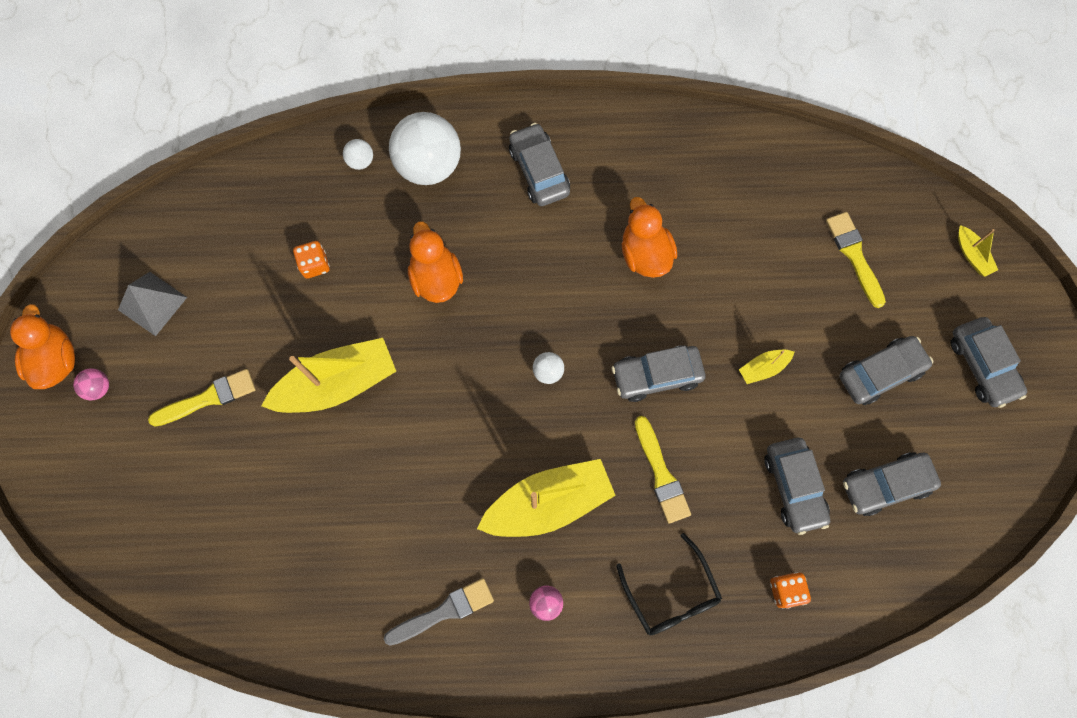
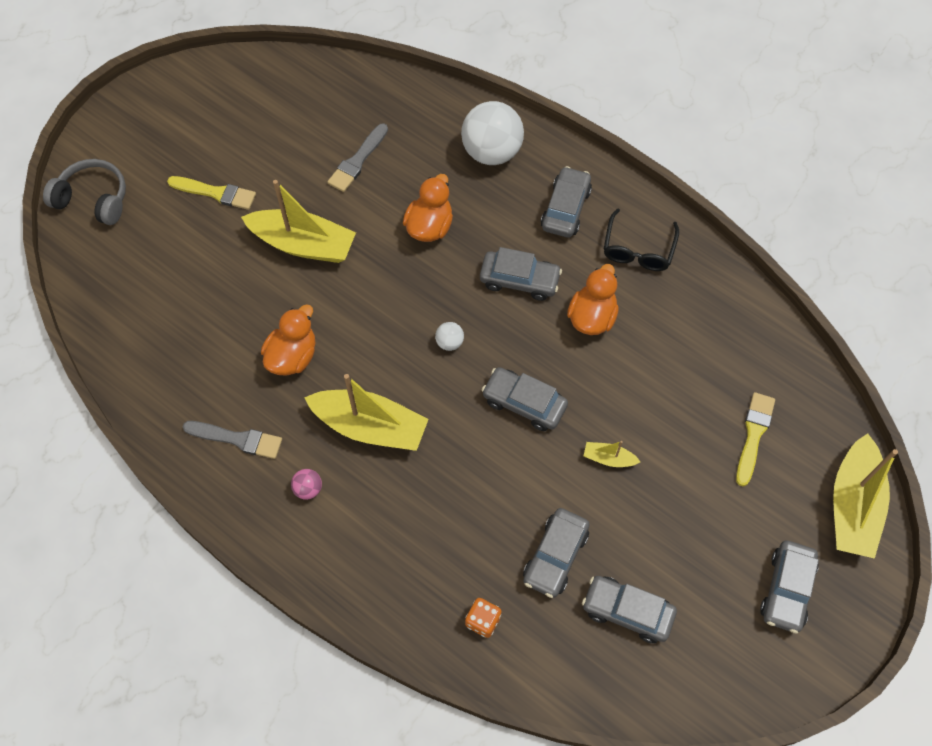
camera: 40 degrees right, 10 degrees down
(56, 360) = (149, 104): orange duck -> orange duck (292, 356)
(91, 497) = (93, 199): none -> grey headphones
(98, 388) = (158, 138): pink ball -> none
(152, 303) = (236, 112): grey pyramid -> none
(314, 264) = (357, 161): orange dice -> grey brush
(360, 161) = (448, 118): white ball -> none
(661, 474) = (466, 470): yellow brush -> none
(671, 593) = (398, 554): black glasses -> black glasses (638, 249)
(880, 373) = (697, 531): grey car -> grey car (519, 280)
(972, 255) = (853, 505): yellow boat -> yellow boat, size x2.24

